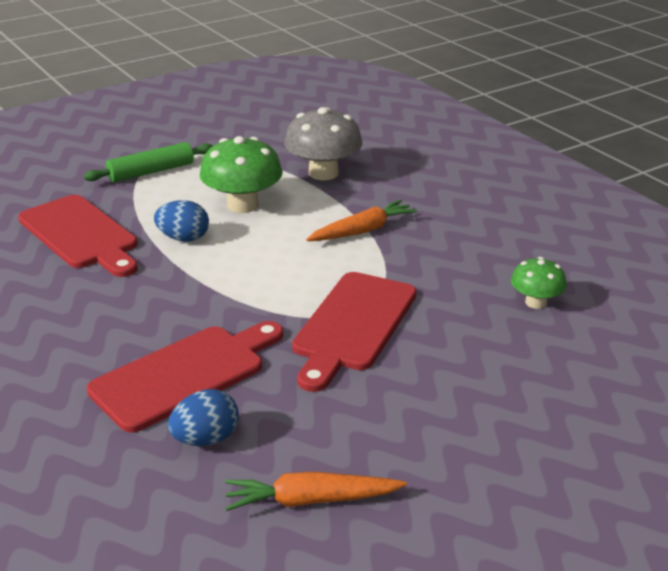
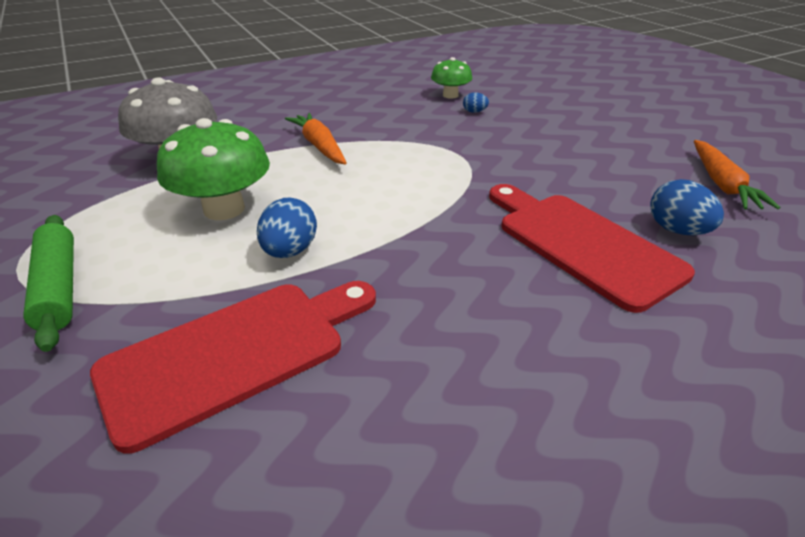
camera: 85 degrees left, 5 degrees up
(353, 325) = (484, 158): red cutting board -> none
(485, 320) = (474, 112): none -> blue egg

